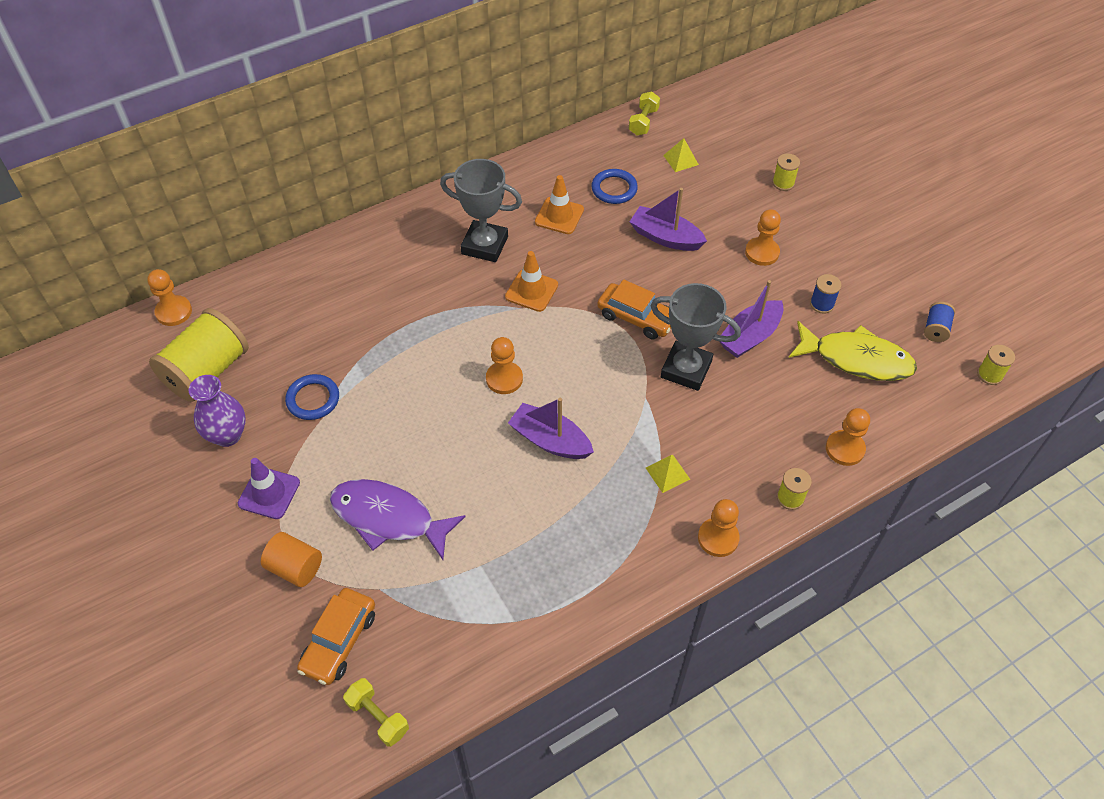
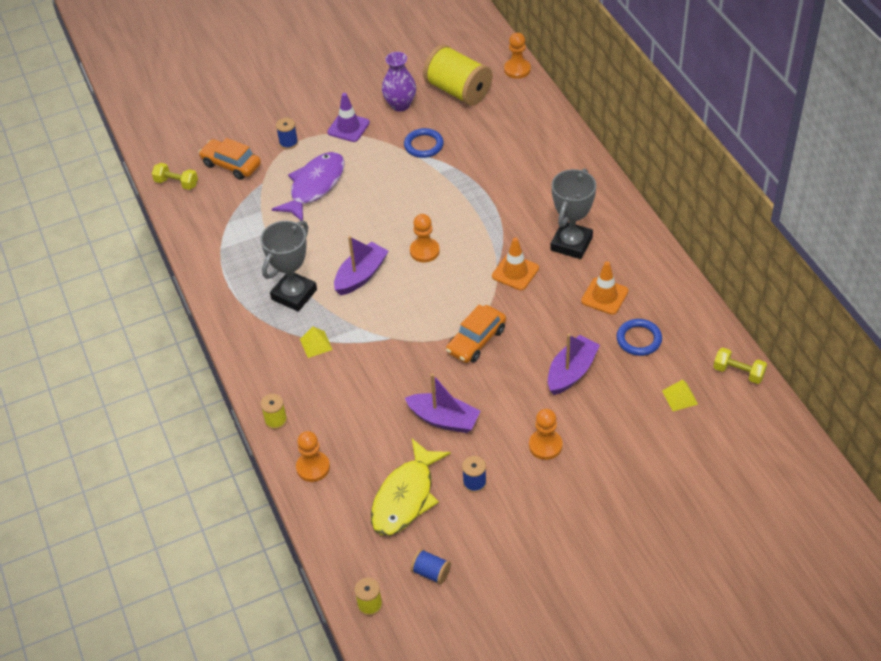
camera: 100 degrees right, 5 degrees down
(295, 568) = (288, 143): orange cylinder -> blue spool
(378, 717) = (176, 183): yellow dumbbell -> yellow dumbbell turned 60 degrees clockwise
(686, 369) = (414, 368): grey trophy -> grey trophy (294, 294)
(718, 538) = (252, 368): orange pawn -> none
(750, 336) = (444, 419): purple boat -> purple boat turned 150 degrees clockwise
(783, 183) = (642, 481): yellow spool -> none

